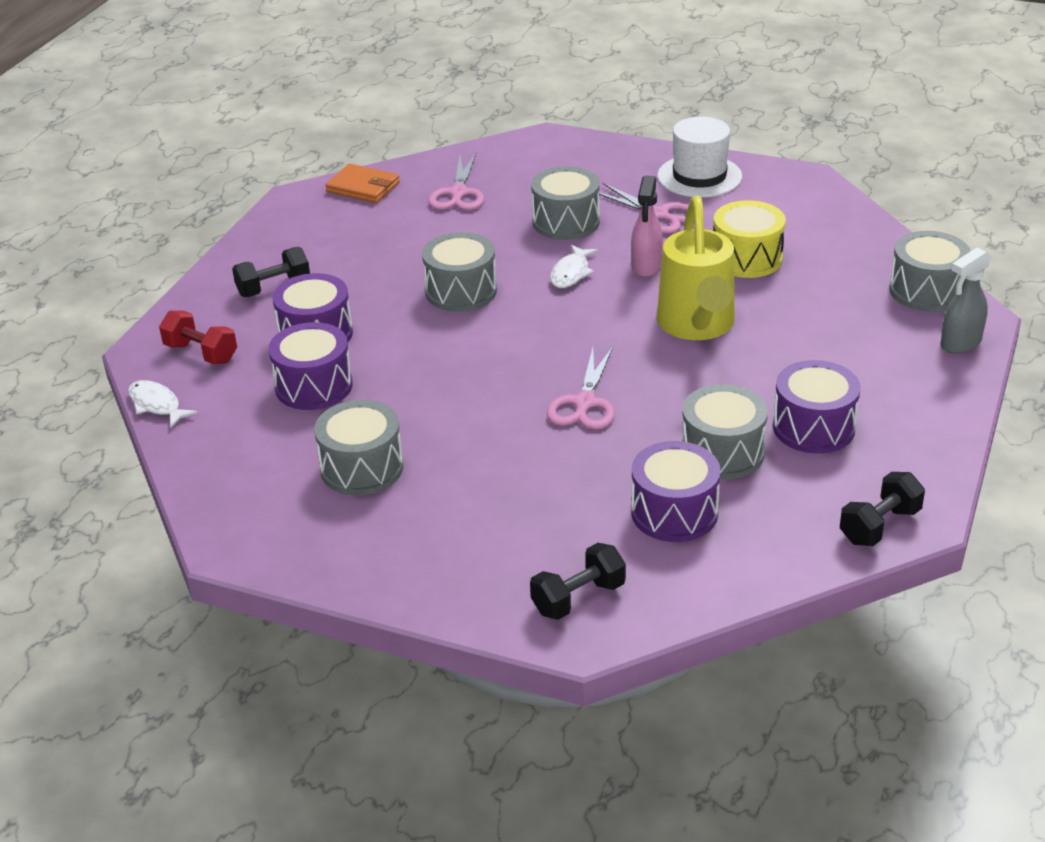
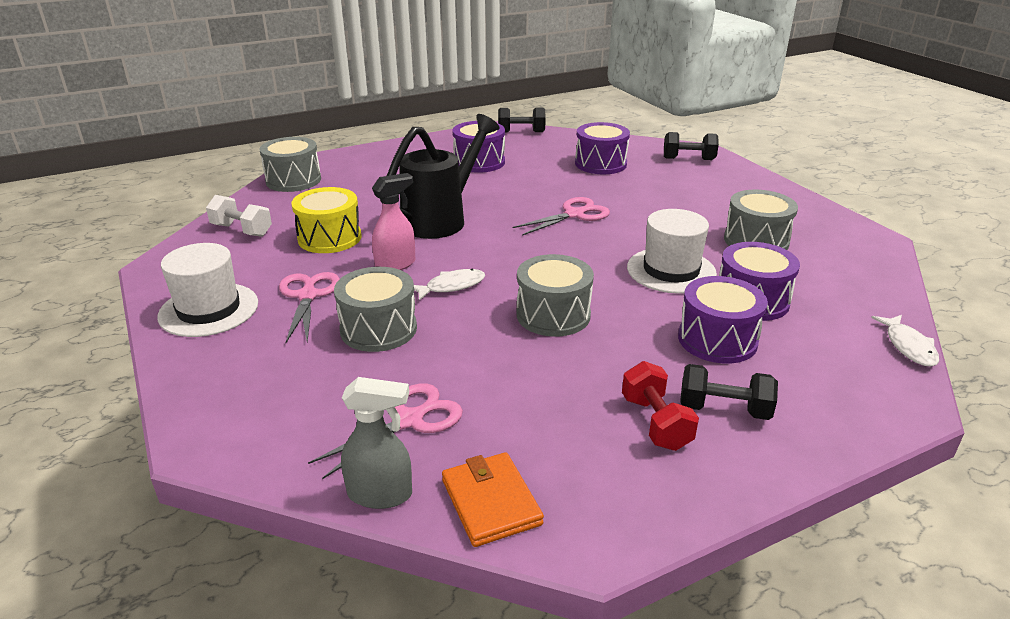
camera: 140 degrees left, 5 degrees down
(201, 353) = (844, 374): red dumbbell -> red dumbbell (655, 423)
(412, 382) = (671, 270): none -> white hat
(697, 327) = (441, 219): yellow watering can -> black watering can
(722, 452) = (539, 171): grey drum -> none
(829, 227) = (242, 230): none -> white dumbbell
(960, 343) = (341, 158): grey spray bottle -> grey spray bottle (381, 494)

